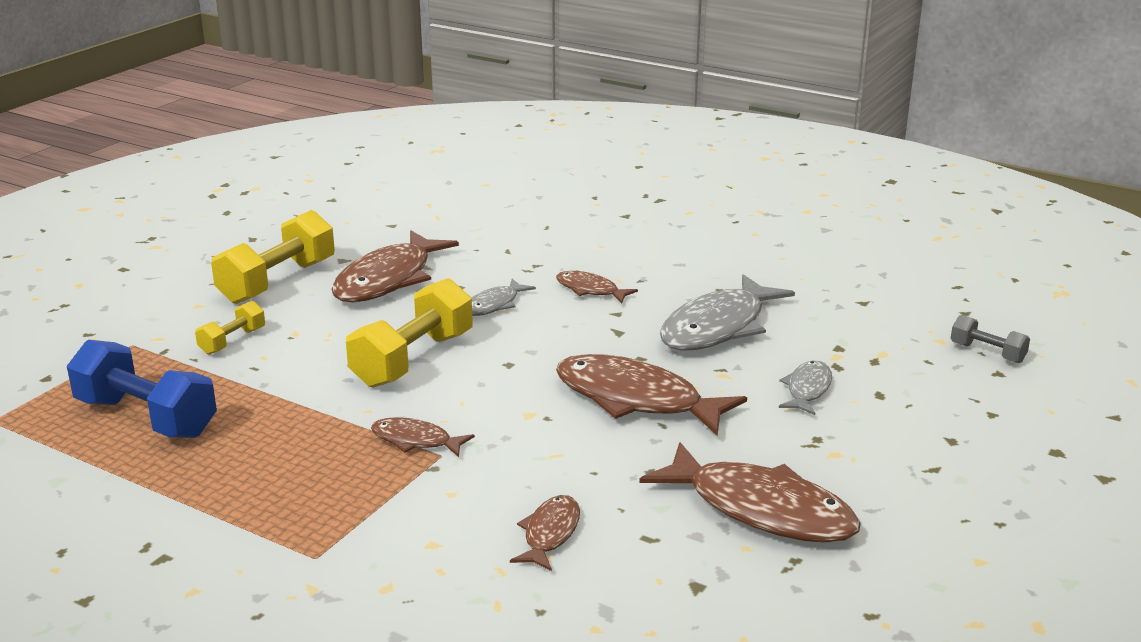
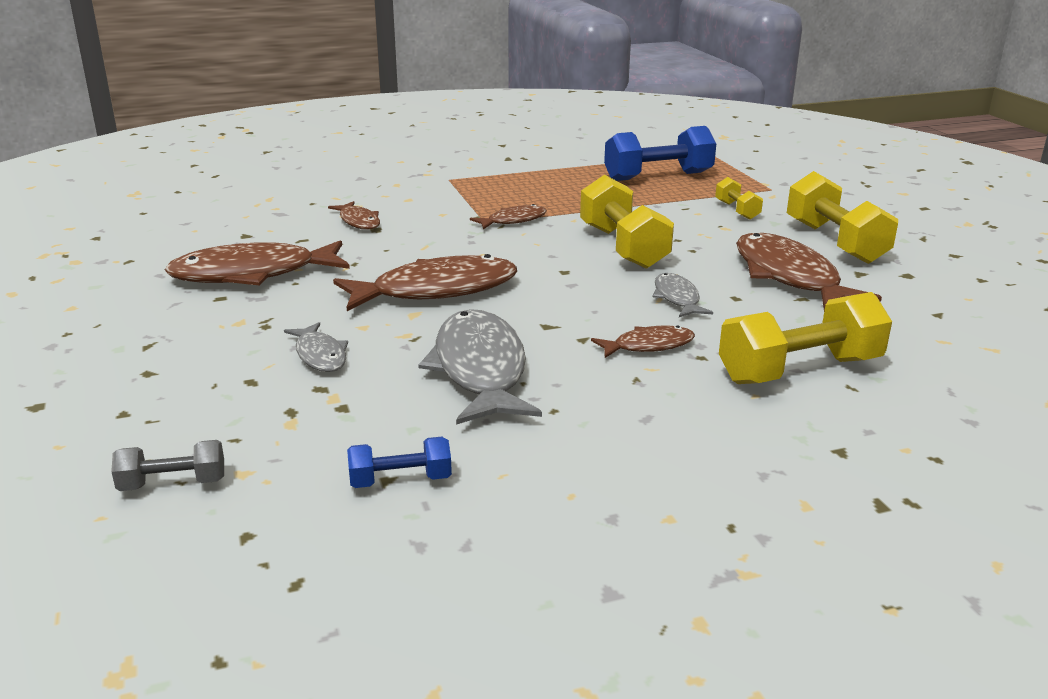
camera: 130 degrees right, 0 degrees up
(548, 242) = (799, 370): none -> yellow dumbbell
(857, 298) = (400, 480): none -> blue dumbbell

